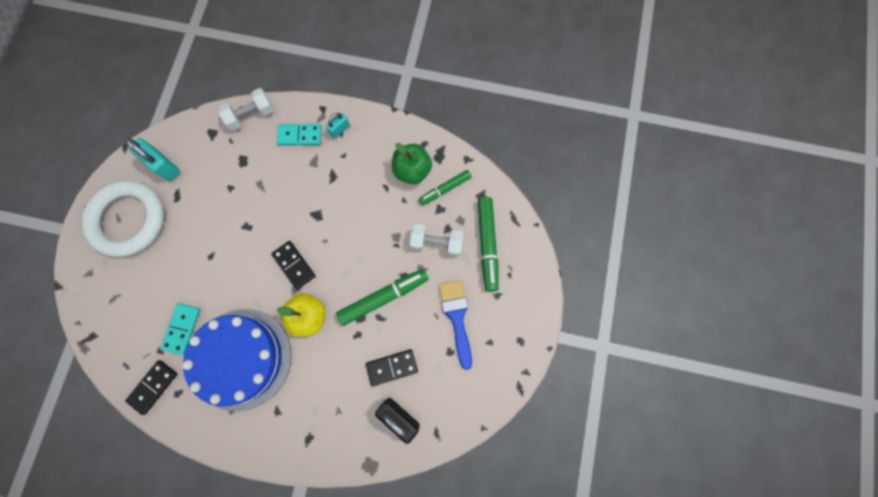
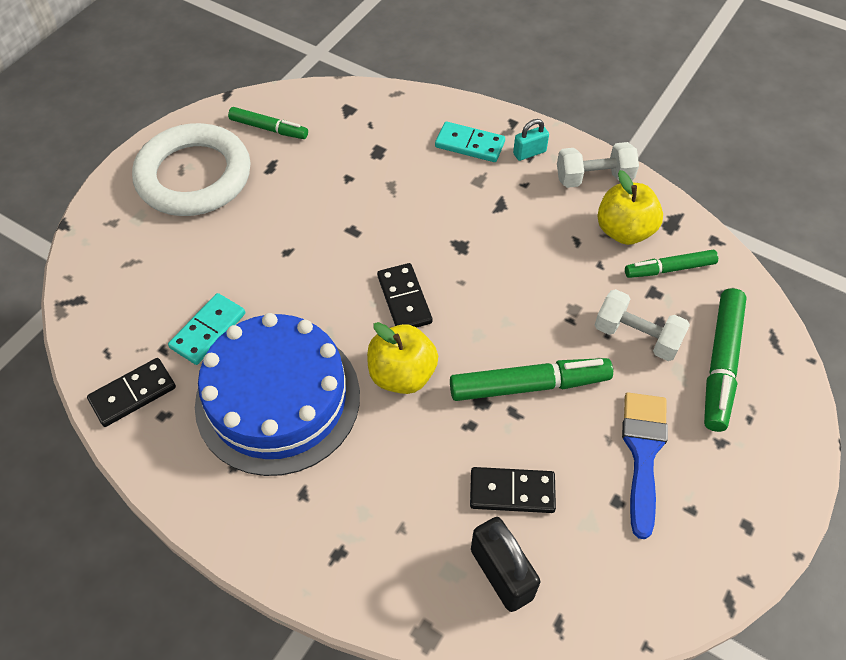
camera: 20 degrees right, 20 degrees down
(164, 166) = (269, 129): turquoise padlock -> green marker
(251, 115) = (409, 104): white dumbbell -> white dumbbell (594, 178)
(412, 170) = (624, 231): green apple -> yellow apple

